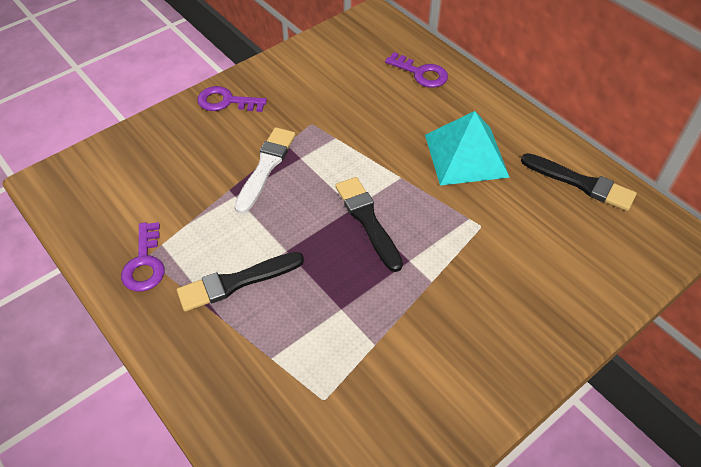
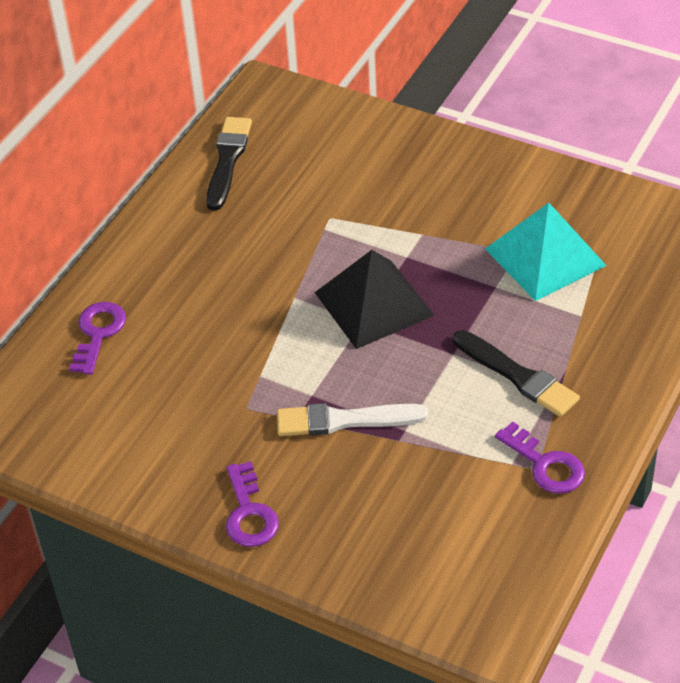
camera: 110 degrees left, 5 degrees down
(145, 263) = (545, 464): purple key -> purple key turned 75 degrees clockwise
(367, 220) = (374, 303): black brush -> black pyramid
(466, 155) = (231, 254): turquoise pyramid -> turquoise pyramid (545, 257)

